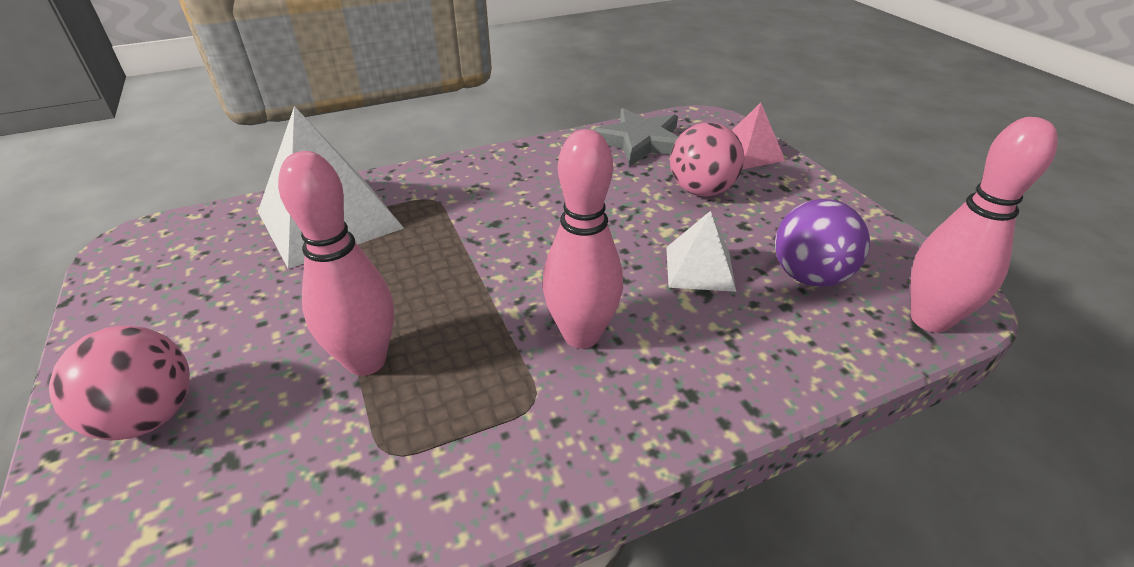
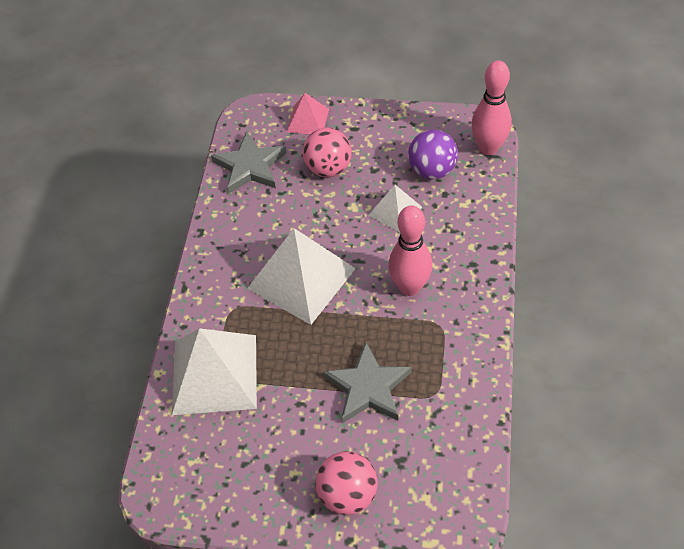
camera: 55 degrees left, 15 degrees up
(366, 361) = (368, 387): pink bowling pin -> grey star
(515, 230) = (301, 278): none -> white pyramid

